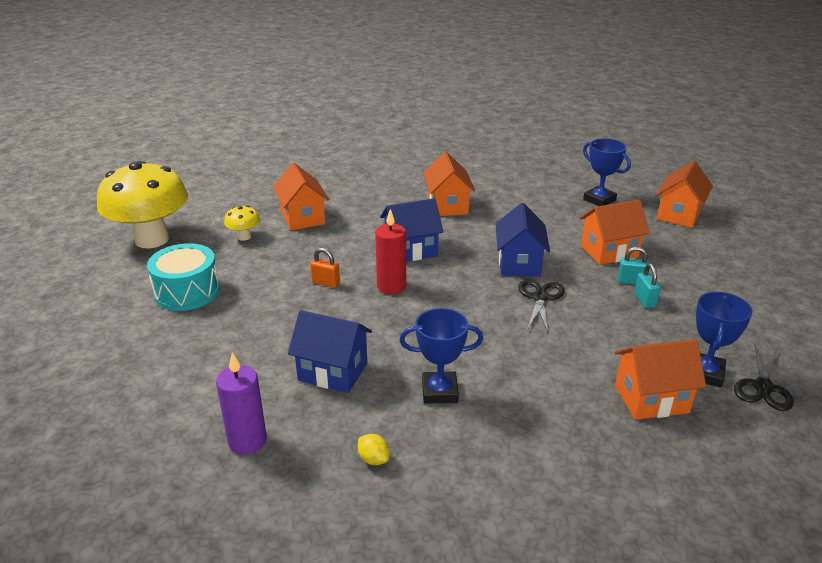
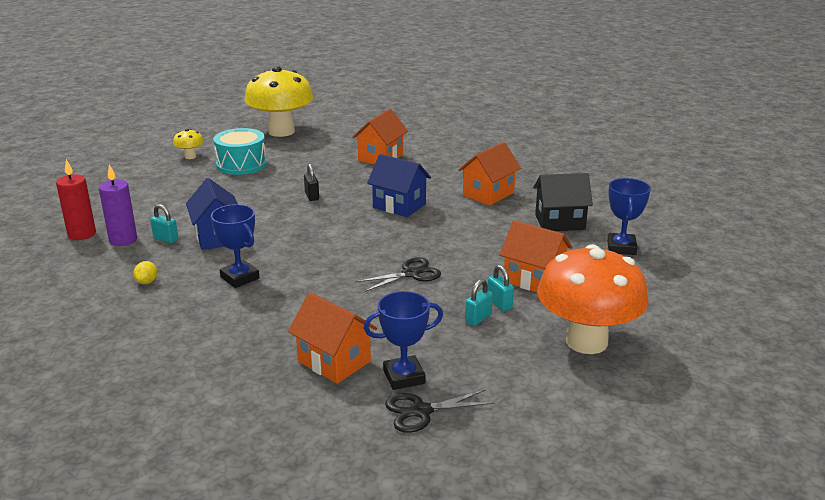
camera: 50 degrees right, 5 degrees down
(244, 237) = (327, 152): yellow mushroom -> yellow mushroom (190, 156)
(289, 408) = (166, 239): none -> turquoise padlock
(326, 283) = (312, 196): orange padlock -> black padlock
(391, 286) = (340, 217): red candle -> red candle (82, 234)
(519, 263) = (448, 249): blue house -> none
(533, 202) = (560, 222): none -> black house
(679, 215) = (668, 292): orange house -> none
(718, 273) = (586, 342): none -> orange mushroom

